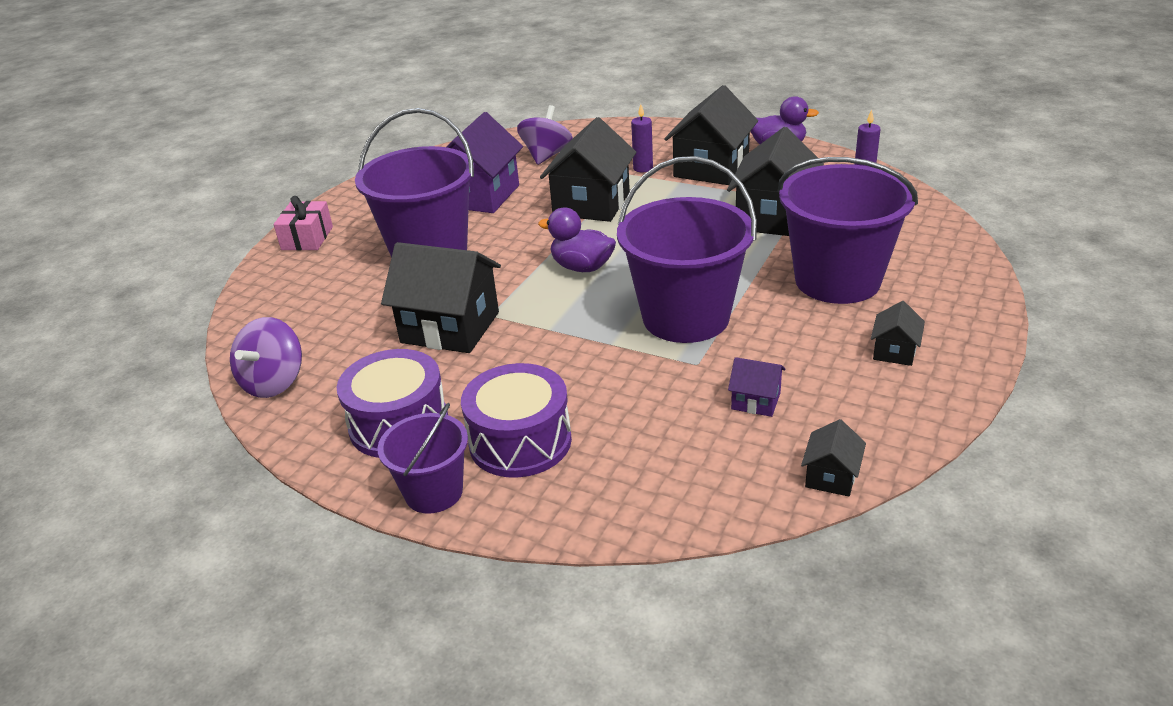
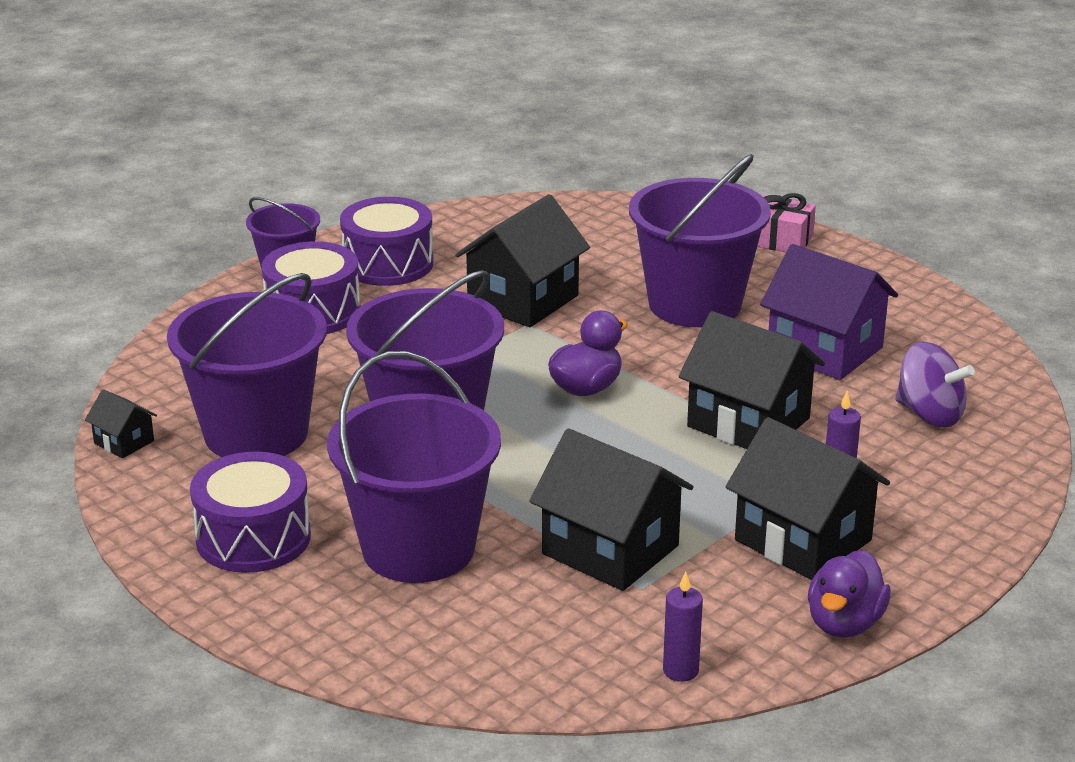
camera: 105 degrees right, 5 degrees down
(274, 382) = (501, 216): purple spinning top -> none
(755, 401) = (256, 433): purple house -> purple bucket
(894, 351) = (253, 538): black house -> purple drum

